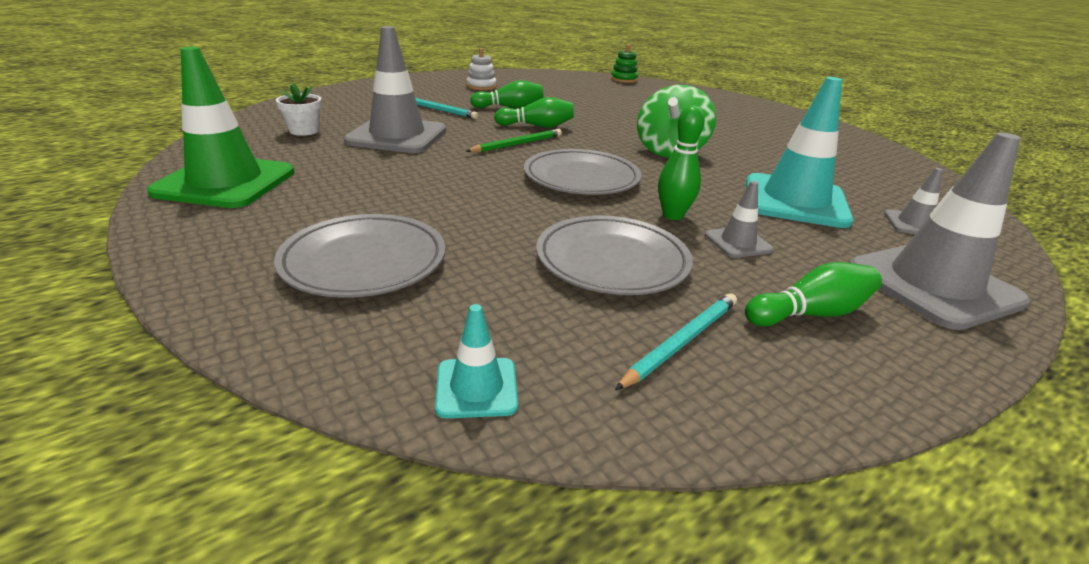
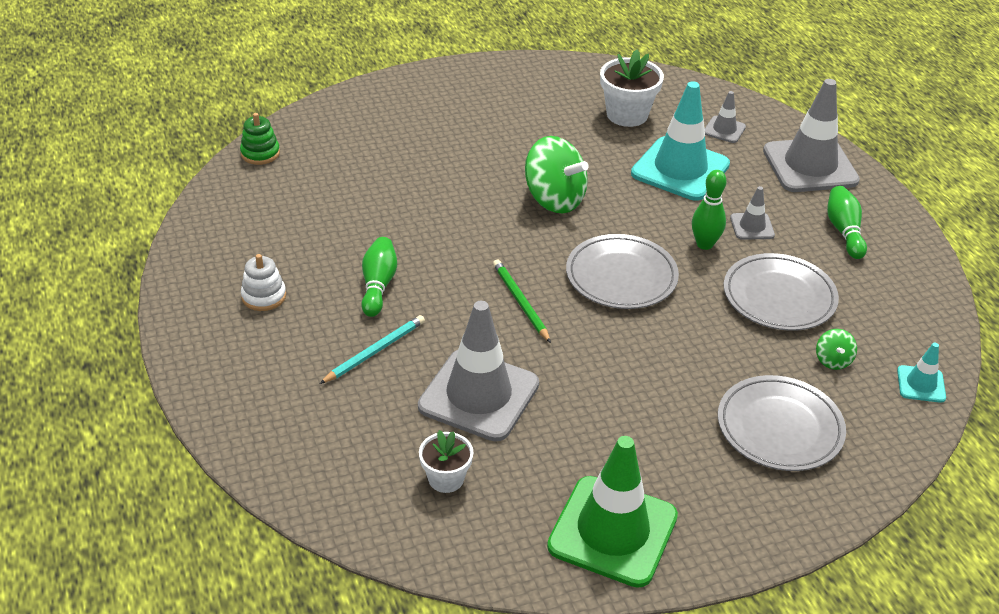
camera: 75 degrees left, 10 degrees up
(503, 300) = (833, 360): none -> green spinning top
(537, 126) = (459, 276): green bowling pin -> none
(681, 342) = (875, 293): turquoise pencil -> none
(851, 175) = (627, 115): none -> white flower pot

